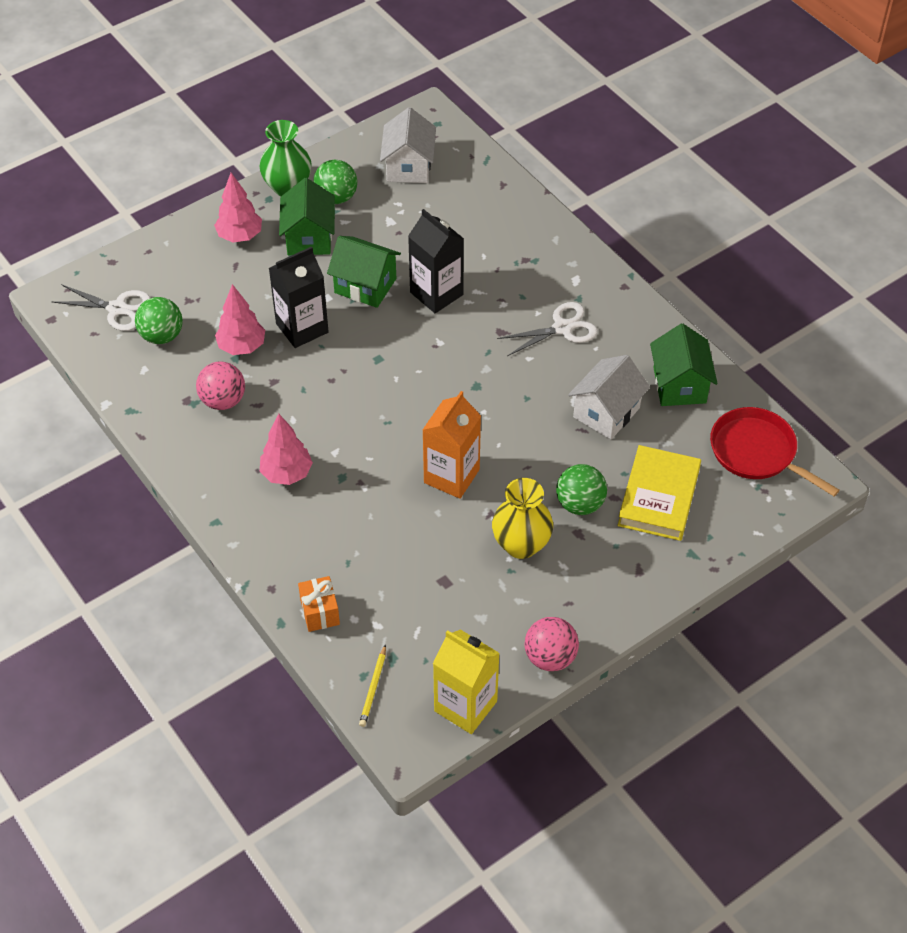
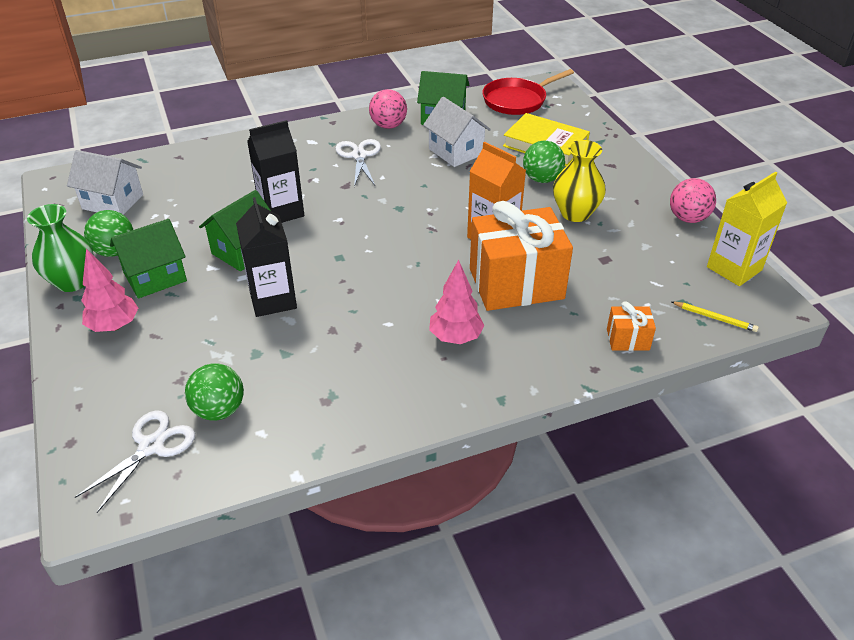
camera: 75 degrees left, 10 degrees down
(223, 400) = (340, 371): pink ball -> pink ball (388, 126)
(242, 347) = (273, 346): pink tree -> none
(309, 238) = (155, 277): green house -> green house turned 45 degrees counterclockwise
(379, 508) = (516, 283): none -> orange gift

